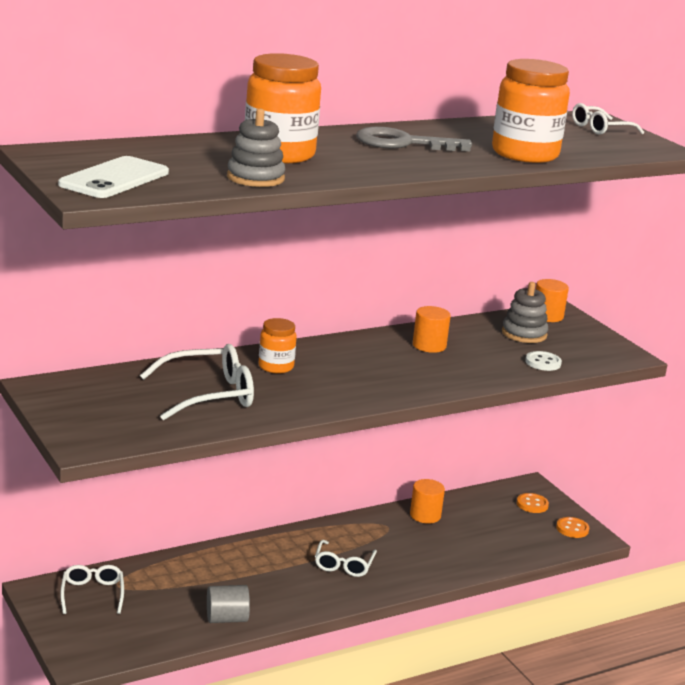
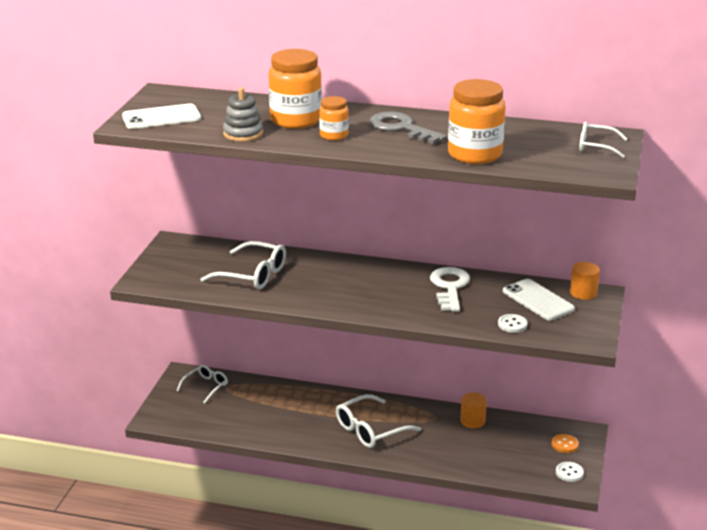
camera: 45 degrees right, 5 degrees up
(227, 618) = (257, 431): grey cylinder -> none
(276, 367) = (322, 270): orange jar -> orange jar (334, 135)
(344, 565) = (371, 430): white glasses -> white glasses, size x1.61
(429, 345) = (449, 287): orange cylinder -> white key
(524, 334) = (538, 300): grey stacking toy -> white phone
(572, 529) = (569, 473): orange button -> white button

